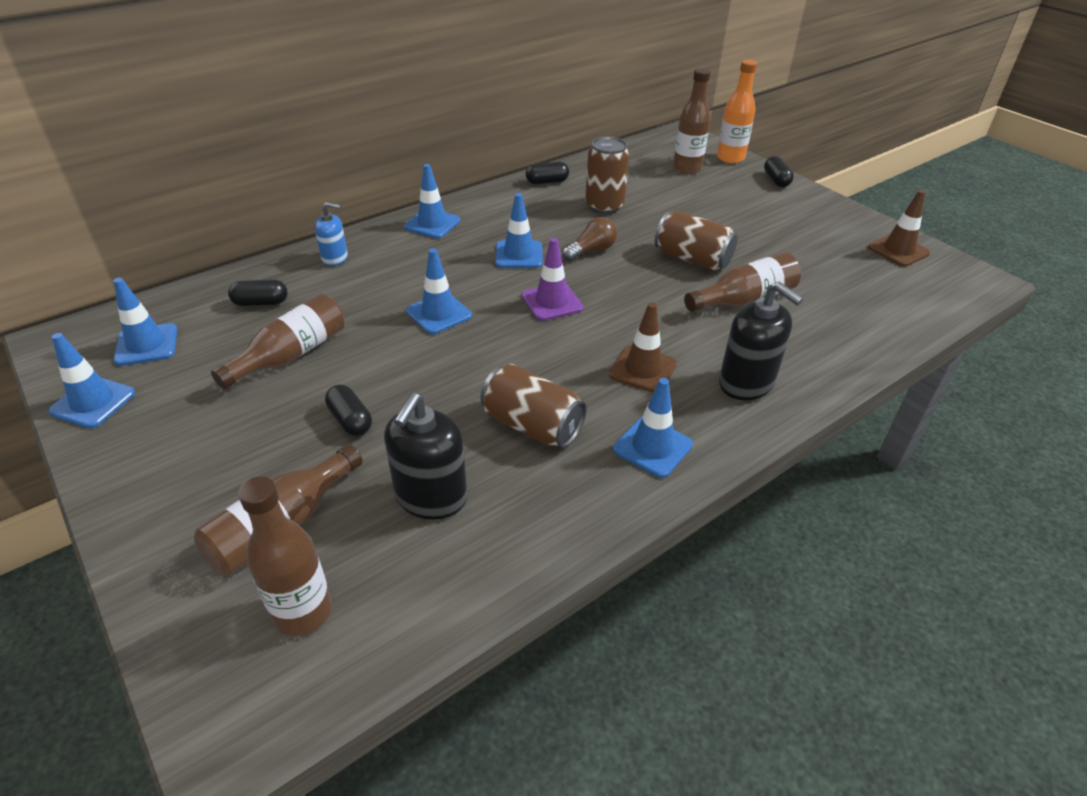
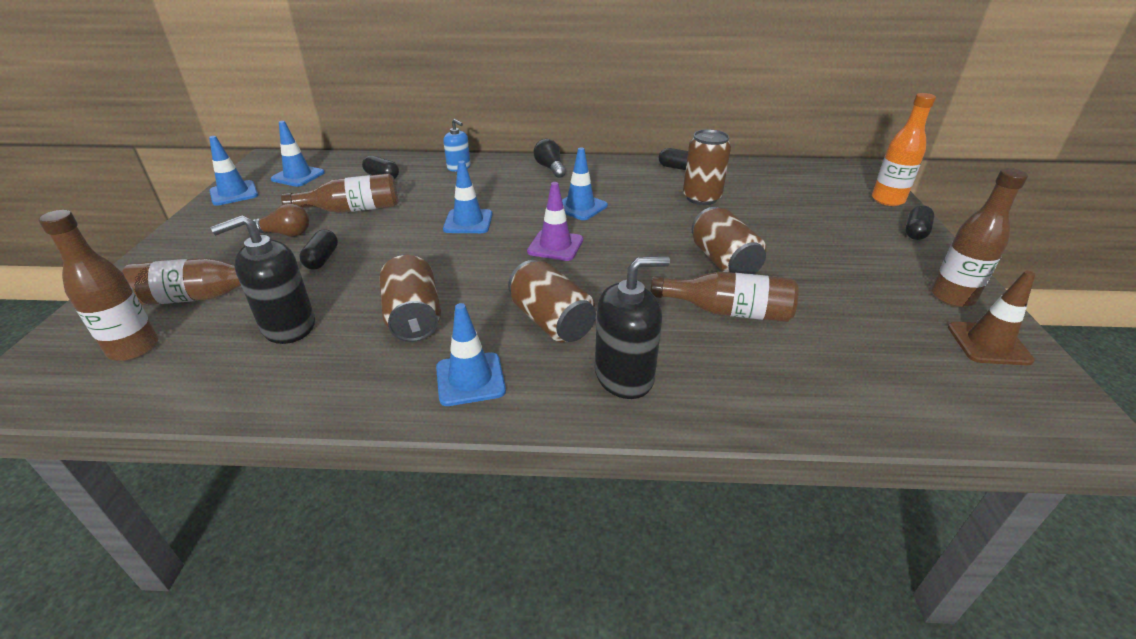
camera: 40 degrees right, 5 degrees down
(432, 224) = (550, 168): blue traffic cone -> black light bulb
(591, 250) = (641, 224): brown light bulb -> brown light bulb (285, 234)
(643, 369) = (551, 321): brown traffic cone -> brown can
(687, 168) = (826, 195): brown bottle -> brown bottle (952, 297)
(746, 383) = (624, 376): black soap dispenser -> black soap dispenser turned 105 degrees counterclockwise

